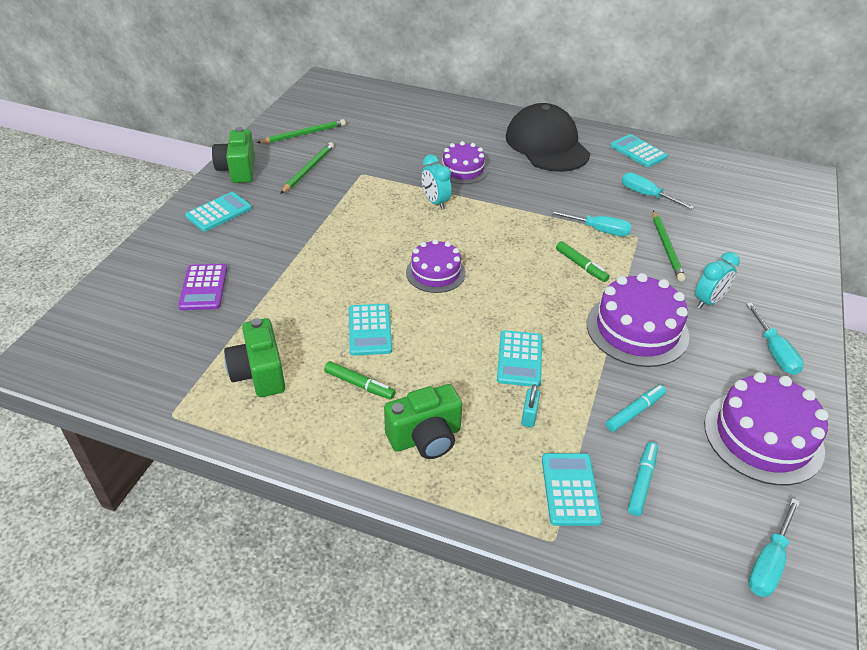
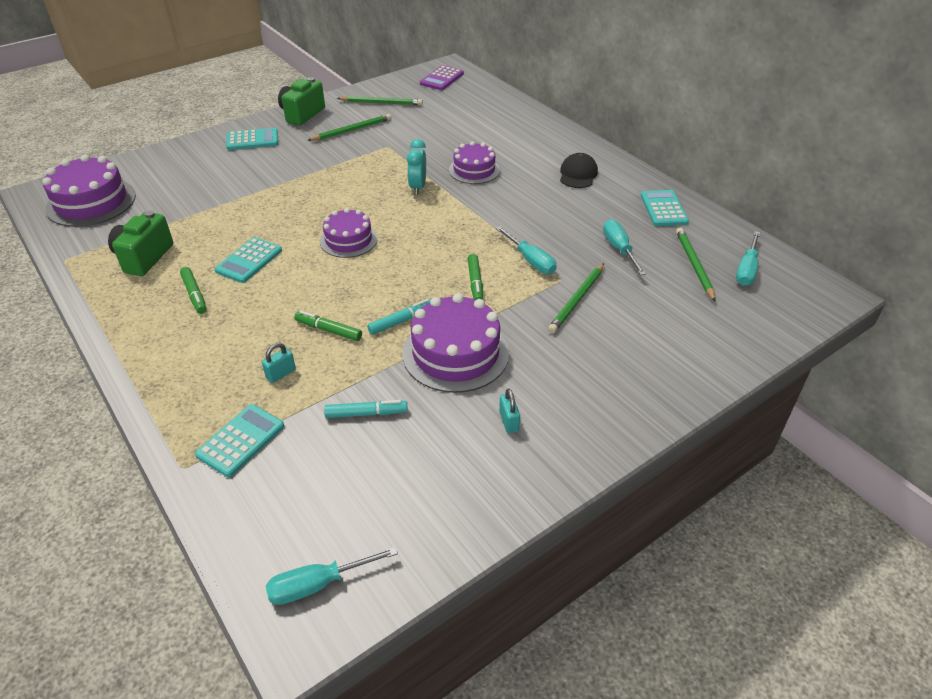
camera: 35 degrees right, 0 degrees up
(203, 287) = (181, 187): purple calculator -> purple calculator (442, 79)
(425, 438) = (190, 351): green camera -> none
(519, 359) = (328, 330): turquoise calculator -> green marker
(547, 145) = (578, 174): black cap -> black cap, size x0.49
(642, 482) = (300, 466): turquoise marker -> turquoise marker (401, 321)
(707, 188) = (694, 265): none -> green pencil
(708, 301) = (555, 360): turquoise clock -> none
(735, 363) = (509, 421): none -> turquoise padlock
(763, 436) = (451, 491): purple cake -> purple cake (91, 202)
(774, 352) = (561, 431): turquoise screwdriver -> turquoise screwdriver (746, 270)

